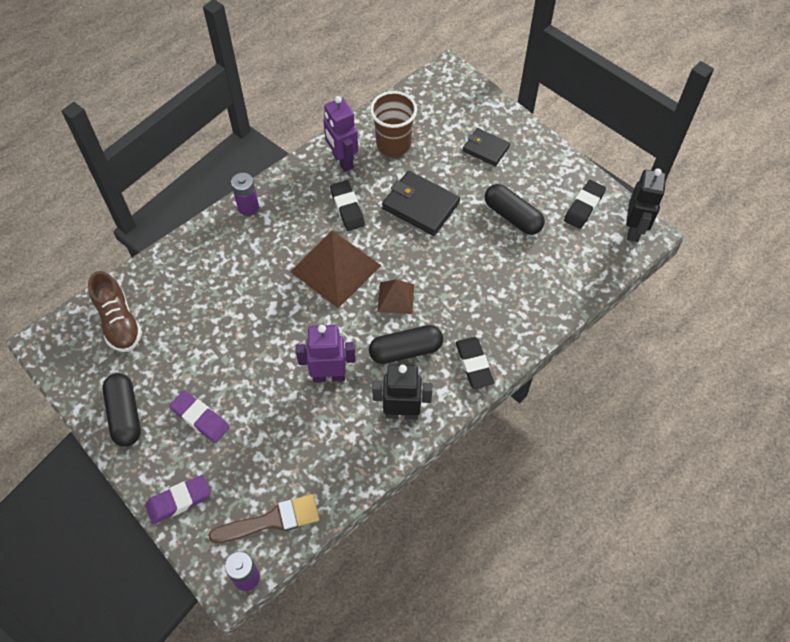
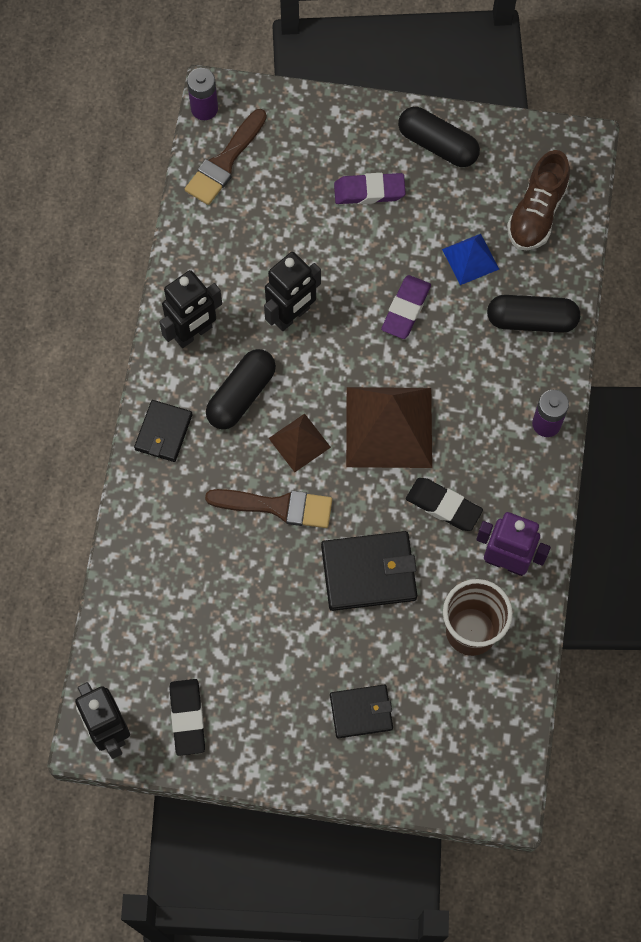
camera: 140 degrees right, 10 degrees up
(119, 322) = (536, 213): brown shoe -> brown shoe turned 90 degrees counterclockwise
(179, 501) = (317, 118): purple eraser -> purple eraser (406, 309)
(188, 326) = (470, 259): none -> blue pyramid
(329, 375) = (292, 315): purple robot -> black robot
(441, 273) = (277, 506): none -> brown brush
(474, 364) = (163, 432): black eraser -> black wallet
(512, 216) = (257, 639): black capsule -> black capsule (531, 320)

